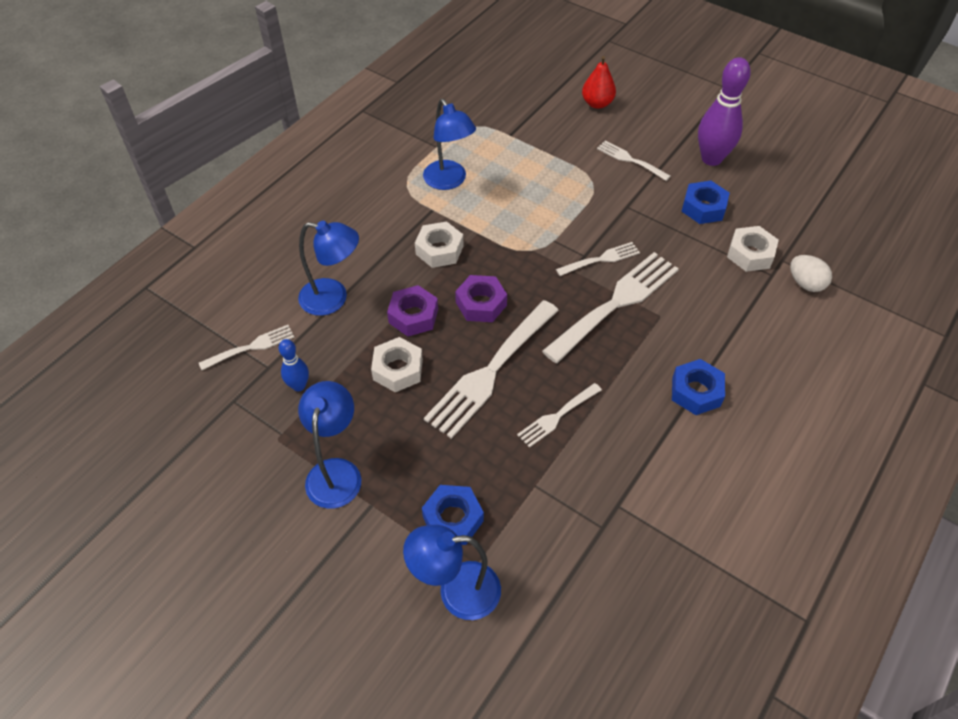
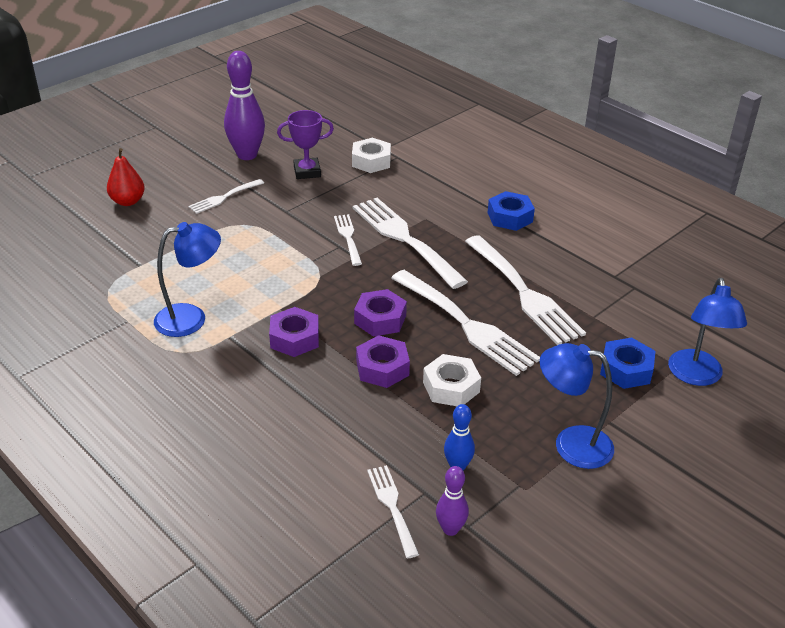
camera: 80 degrees left, 15 degrees down
(229, 389) = (450, 529): none -> purple bowling pin
(333, 299) = (338, 429): blue lamp -> none
(439, 250) = (294, 338): white nut -> purple nut
(557, 416) = (524, 293): white fork -> white fork, size x1.94
(703, 208) = (307, 172): blue nut -> purple trophy
(805, 283) = (412, 144): white egg -> none

